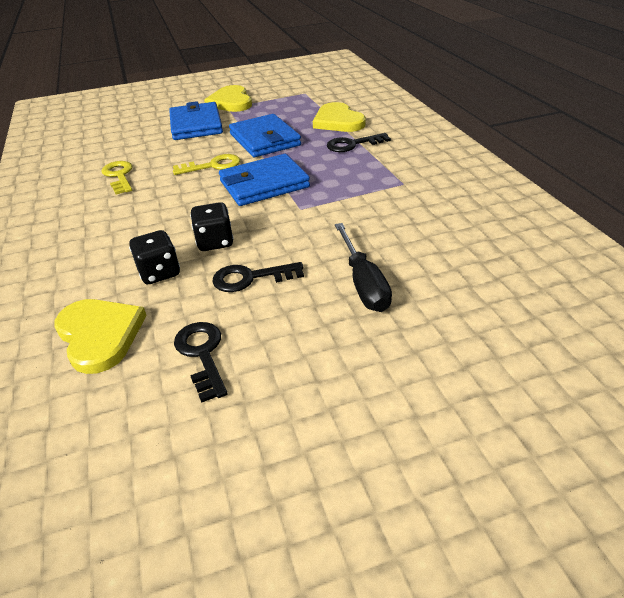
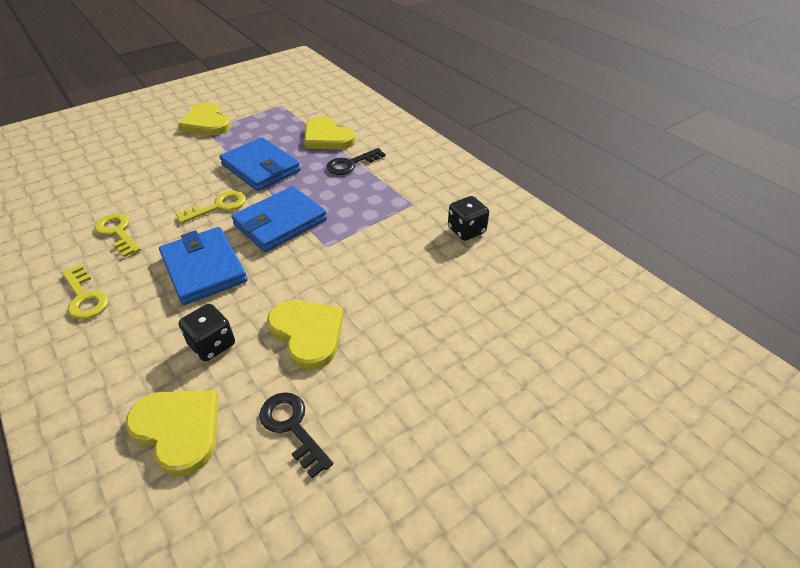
camera: 20 degrees left, 5 degrees up
(71, 220) = (85, 297): none -> yellow key
(196, 125) = (179, 156): blue wallet -> blue wallet (204, 268)
(215, 242) = (256, 298): black dice -> black dice (466, 230)
(251, 278) = (307, 333): black key -> yellow heart
(363, 283) = (413, 319): black screwdriver -> none

